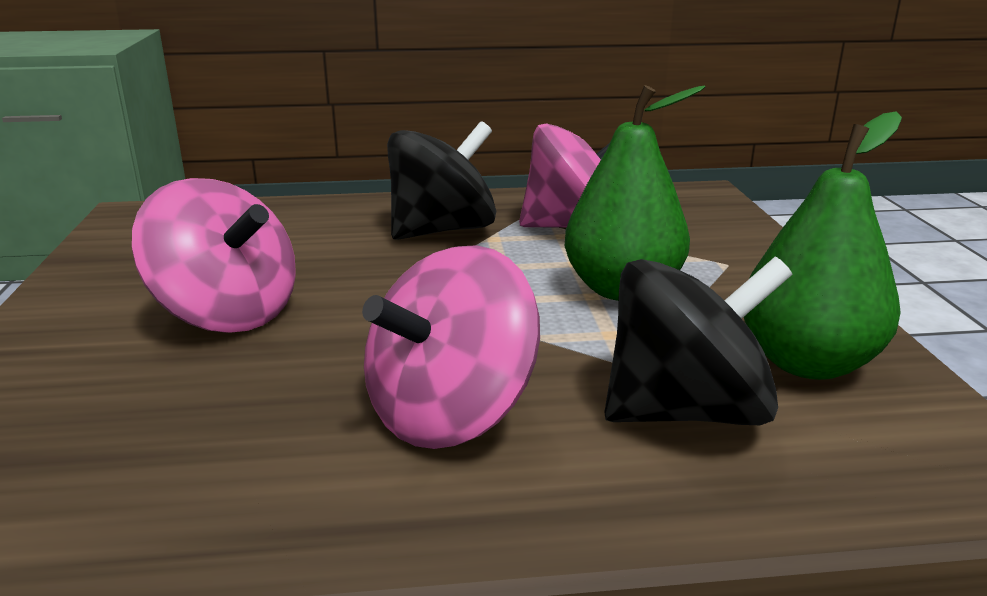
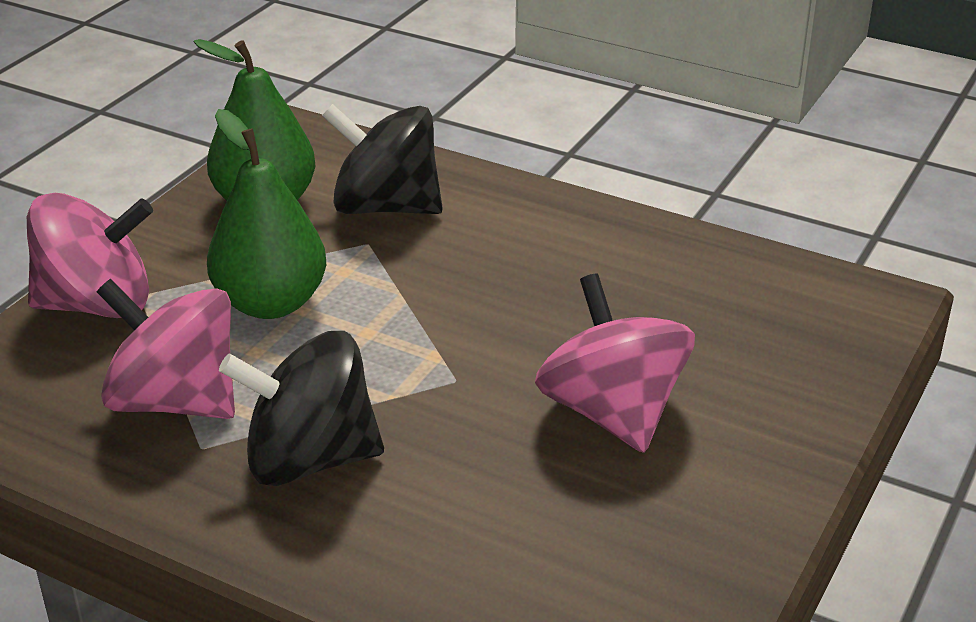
camera: 145 degrees left, 10 degrees up
(450, 414) = (518, 257): pink spinning top -> pink spinning top (97, 304)

